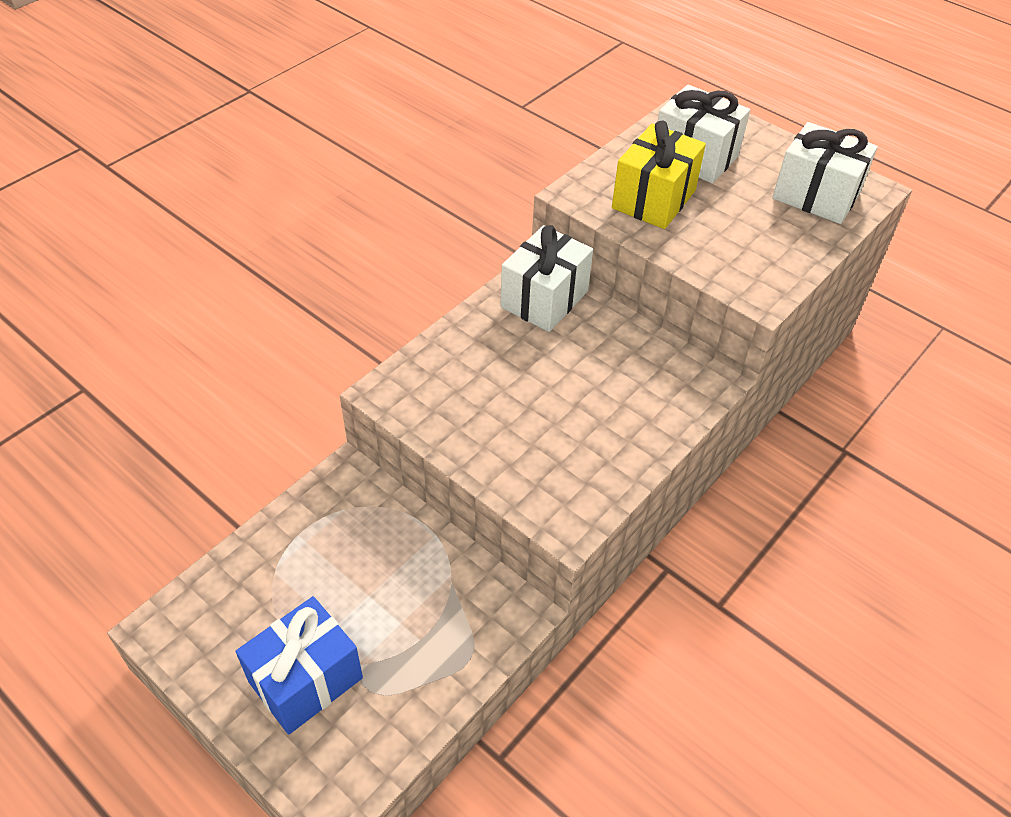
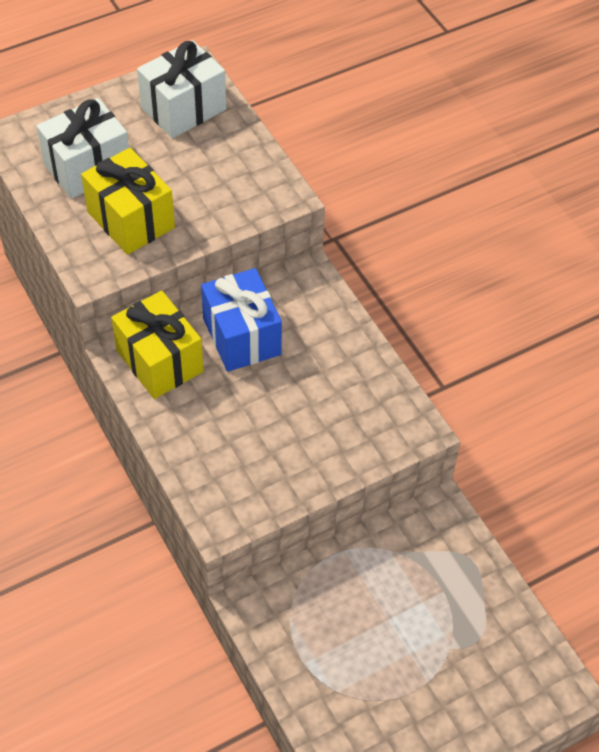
camera: 70 degrees left, 5 degrees up
(306, 680) = (453, 688): blue gift -> blue gift (242, 336)
(544, 299) = (159, 361): white gift -> yellow gift

